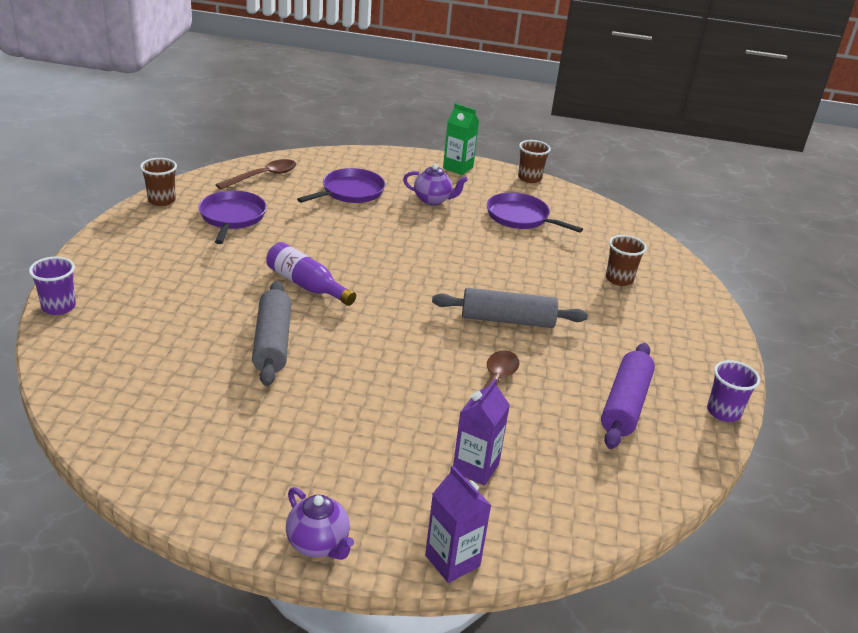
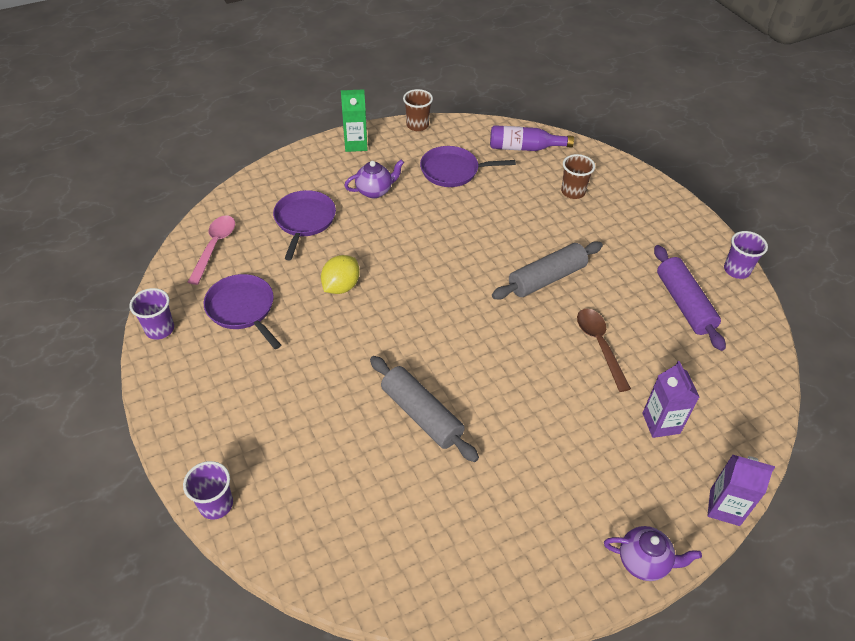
camera: 35 degrees left, 15 degrees up
(161, 200) = (160, 329): brown cup -> purple cup
(263, 176) = (215, 246): brown spoon -> pink spoon
(306, 285) = (381, 341): purple bottle -> purple bottle (524, 148)
(322, 240) = (341, 286): none -> yellow lemon

